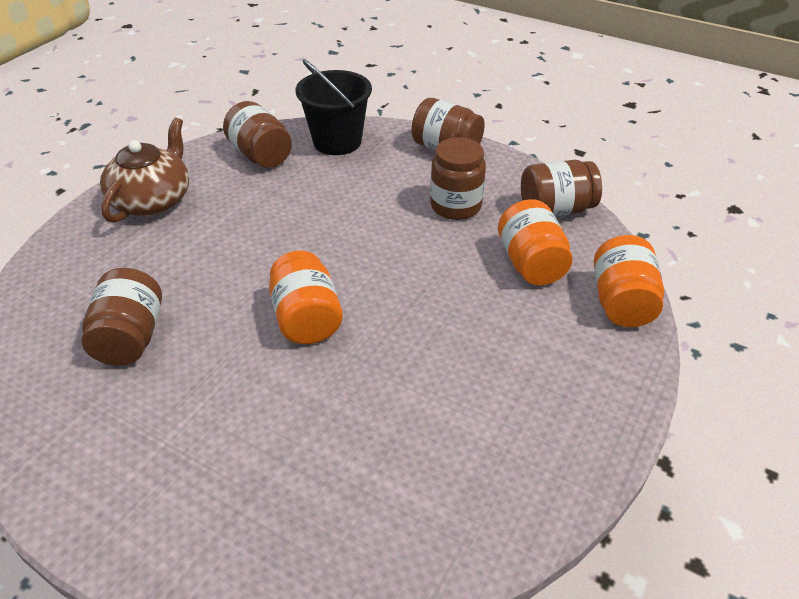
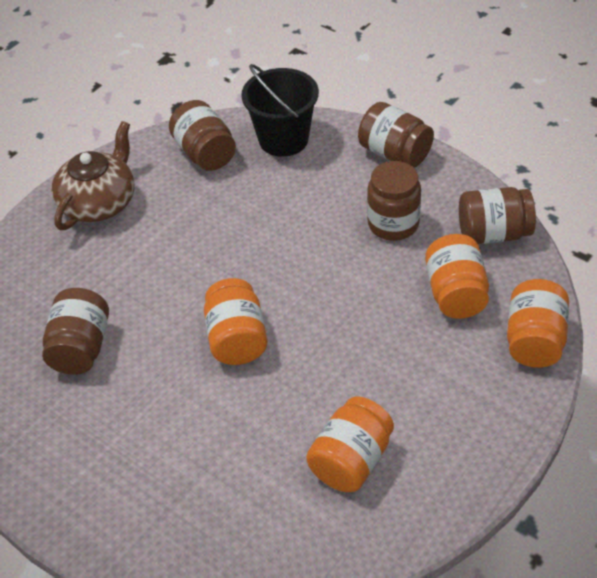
camera: 10 degrees right, 5 degrees up
(451, 438) = (351, 460): none -> orange jar

